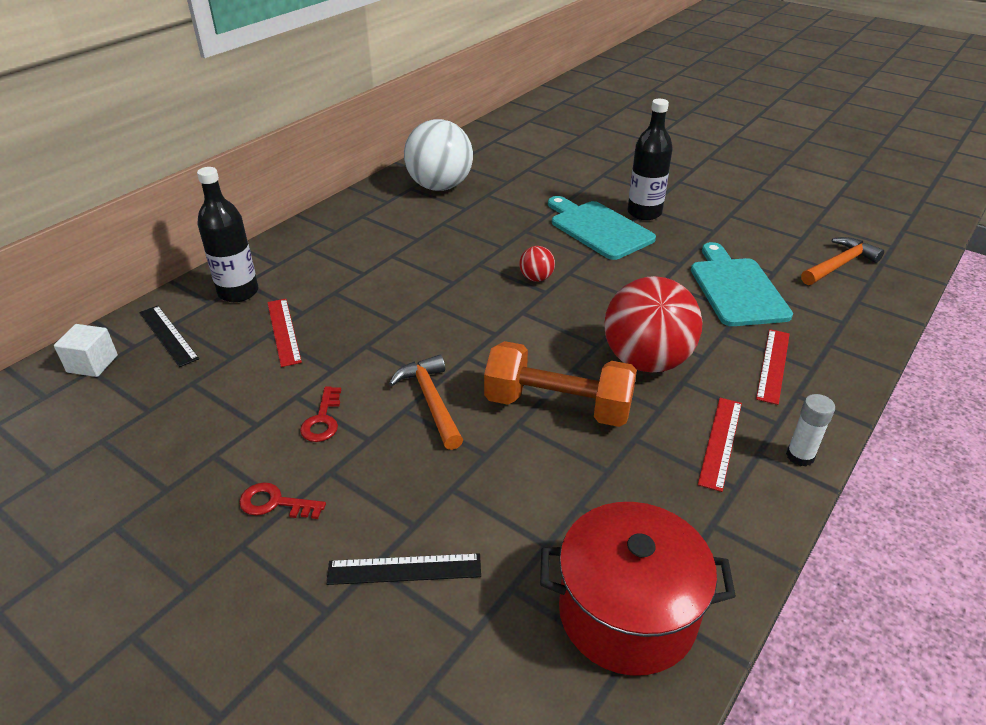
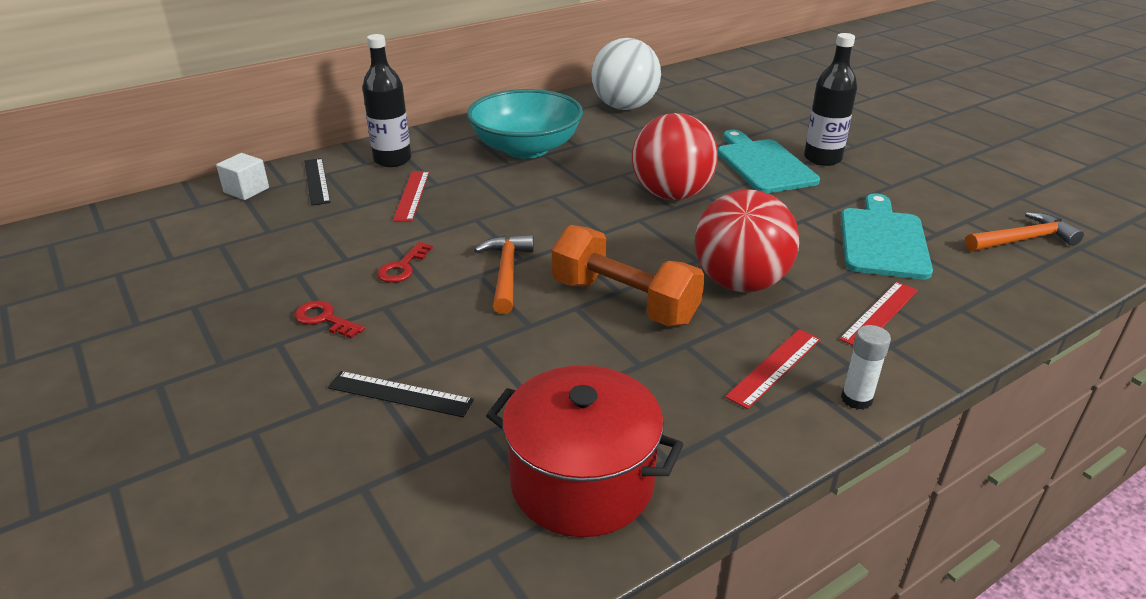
camera: 20 degrees right, 5 degrees down
(370, 252) = (526, 148): none -> turquoise bowl
(536, 278) = (671, 195): red ball -> red ball, size x2.29

